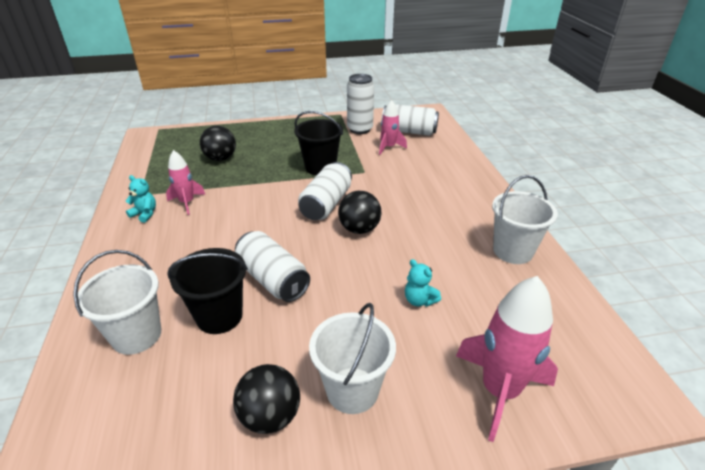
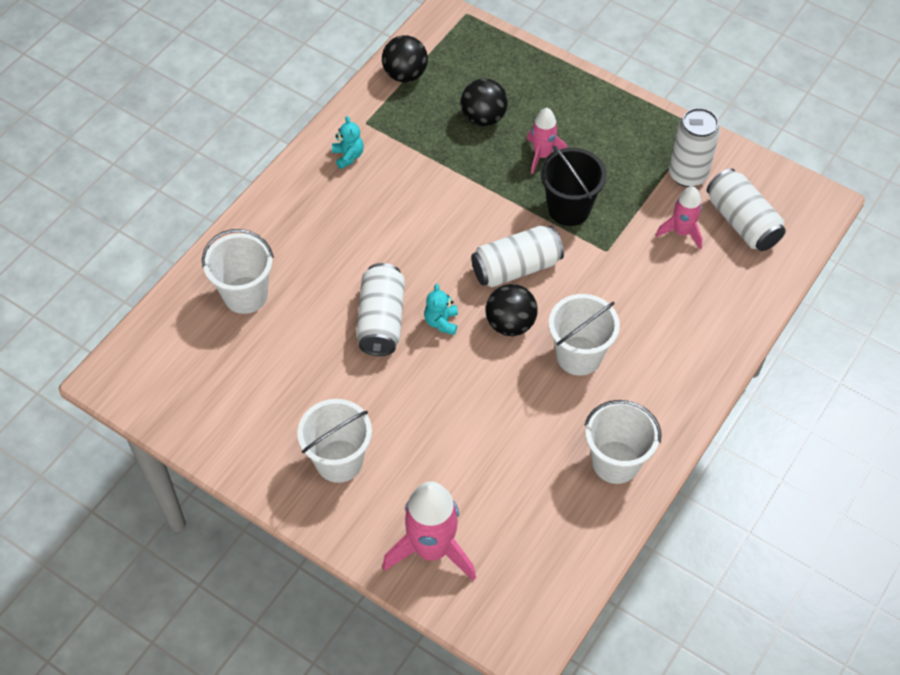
camera: 45 degrees right, 20 degrees up
(187, 203) = (395, 167): pink rocket -> pink rocket (542, 155)
(219, 316) = (311, 324): black bucket -> none
(270, 416) = (273, 432): black ball -> black ball (405, 74)
(418, 219) = (579, 356): none -> white bucket
(419, 300) = (469, 436): turquoise teddy bear -> turquoise teddy bear (441, 322)

